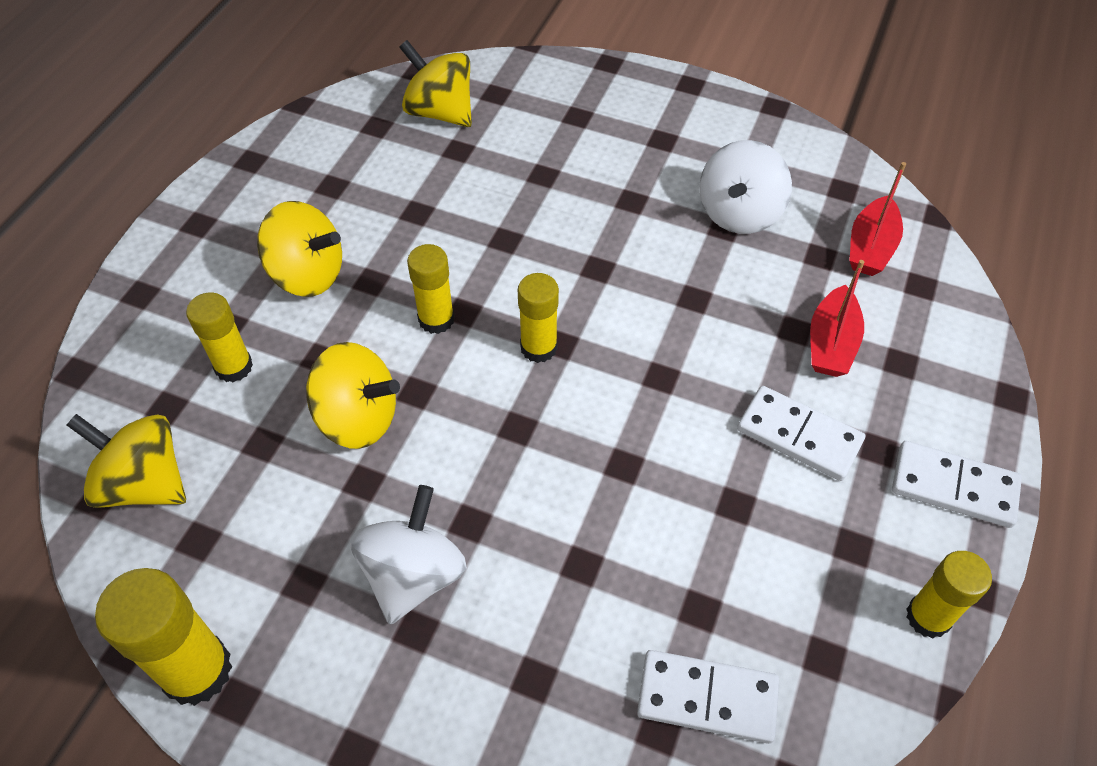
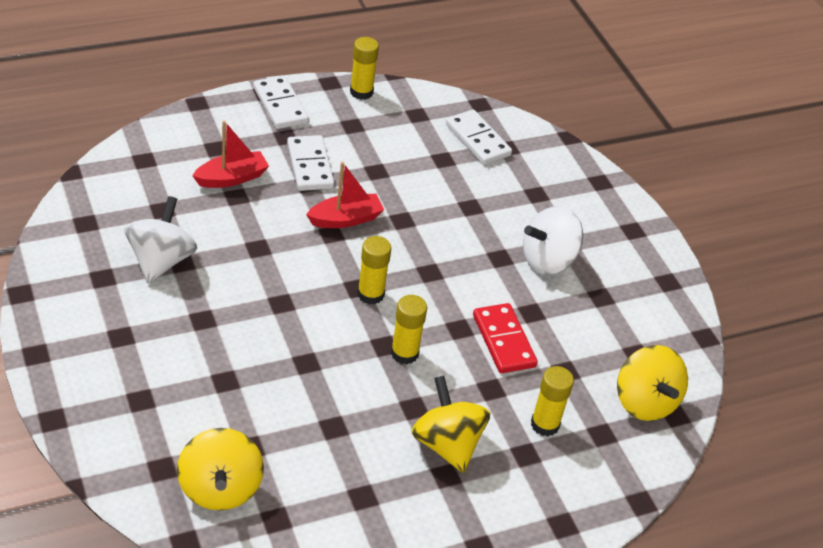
camera: 140 degrees left, 10 degrees down
(197, 671) = (677, 304): yellow glue stick -> none
(358, 418) = (504, 341): yellow spinning top -> red domino
(739, 213) = (161, 261): white spinning top -> white spinning top turned 60 degrees counterclockwise
(870, 247) = (132, 191): red boat -> red boat (345, 219)

